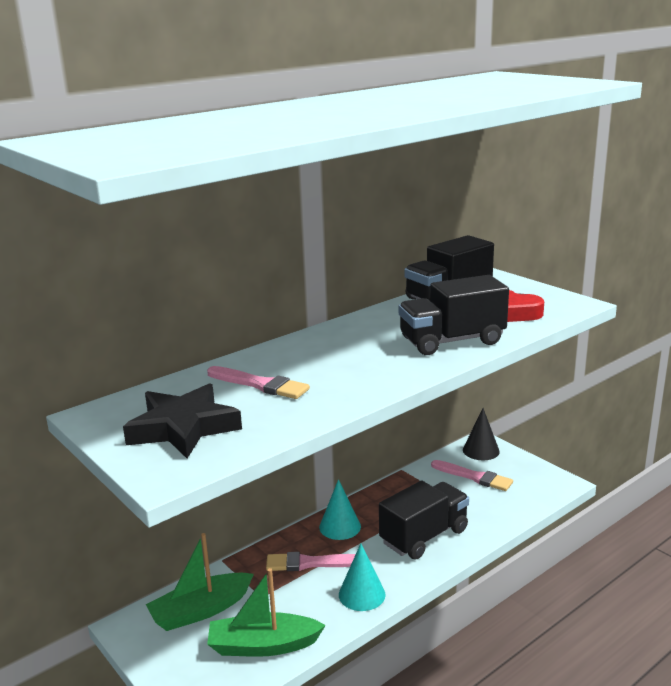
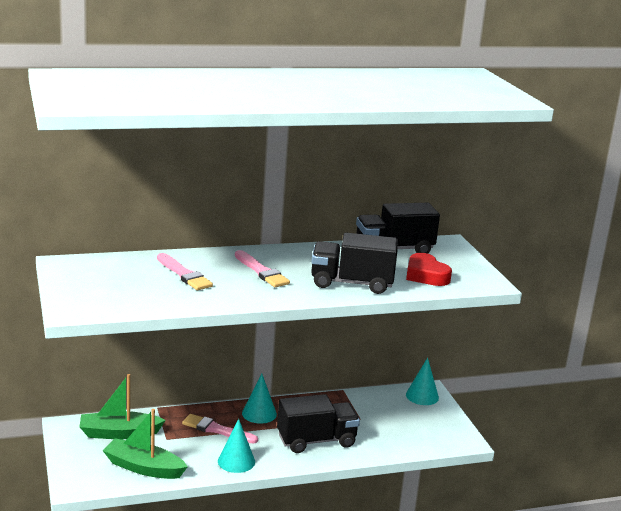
camera: 20 degrees right, 0 degrees up
(183, 428) = (109, 287): black star -> none
(474, 477) = (396, 413): pink brush -> pink brush (261, 271)
(481, 450) = (422, 396): black cone -> turquoise cone

